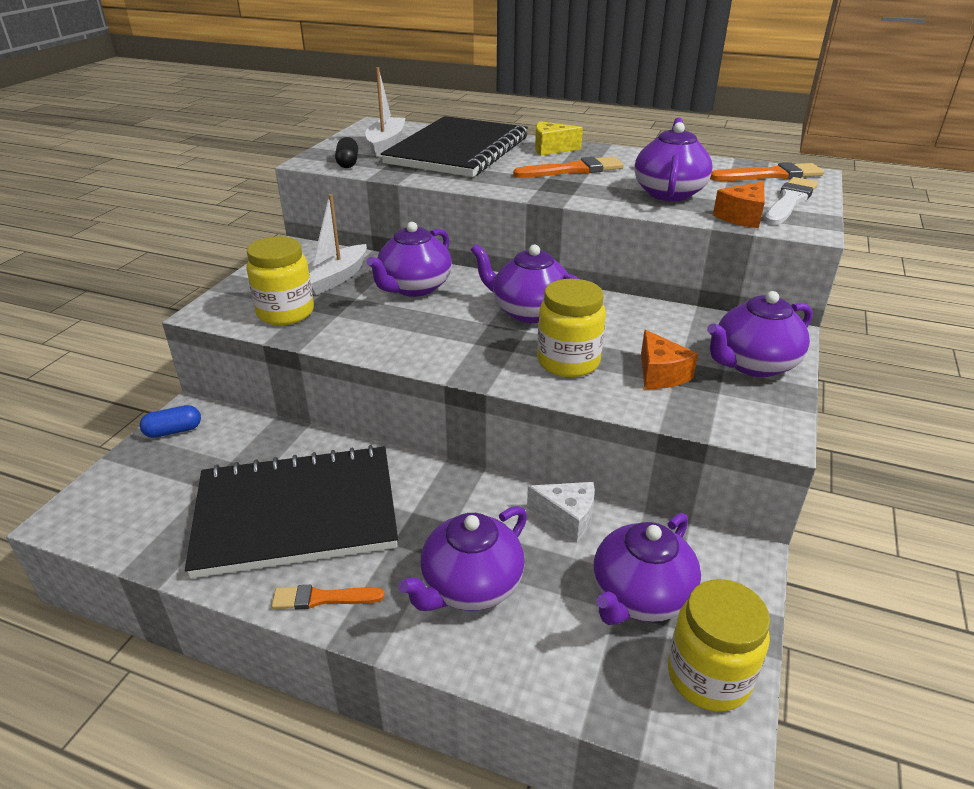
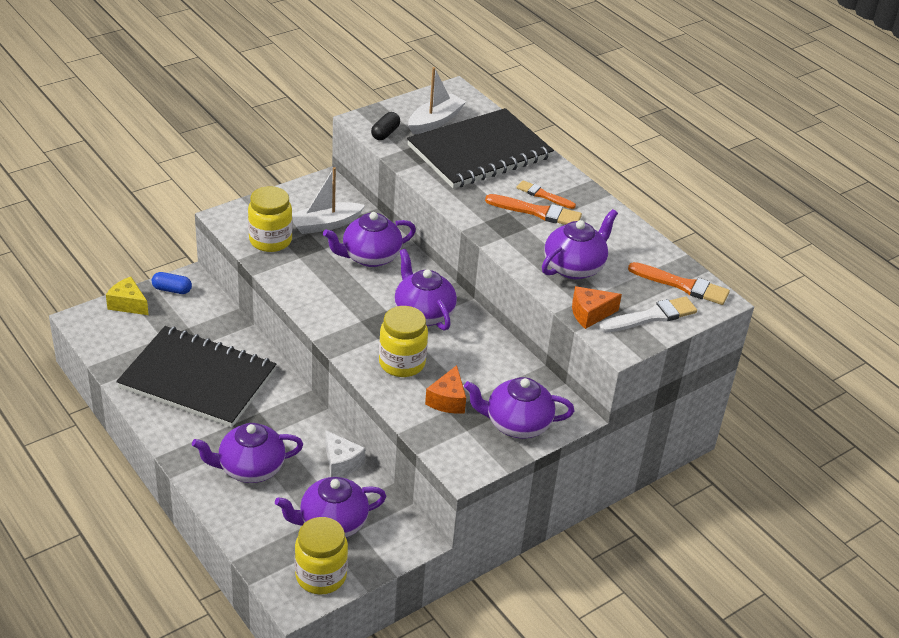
camera: 30 degrees right, 5 degrees up
(323, 598) = (173, 433): orange brush -> orange brush (543, 195)
(551, 149) = (553, 180): yellow cheese -> yellow cheese (128, 304)

